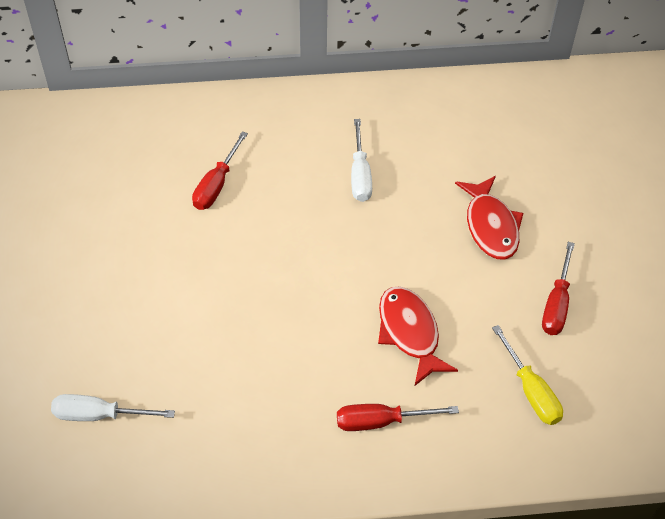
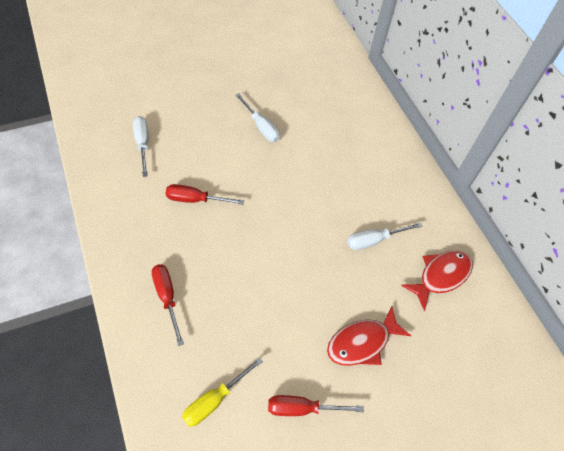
camera: 70 degrees right, 5 degrees up
(128, 251) = (261, 127): none -> white screwdriver
(216, 185) = (330, 158): red screwdriver -> red screwdriver (195, 199)
(410, 333) = (244, 302): red fish -> red fish (441, 276)

